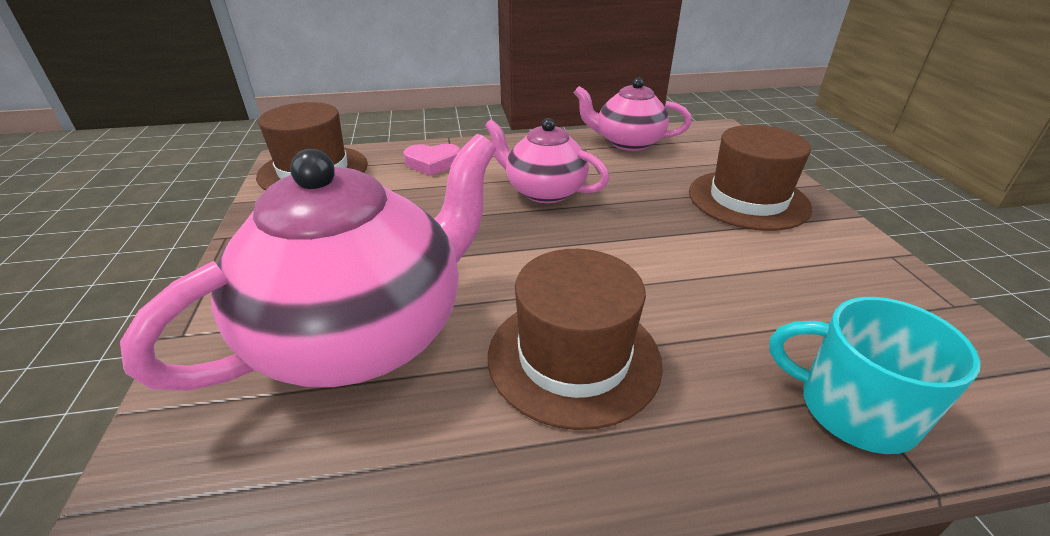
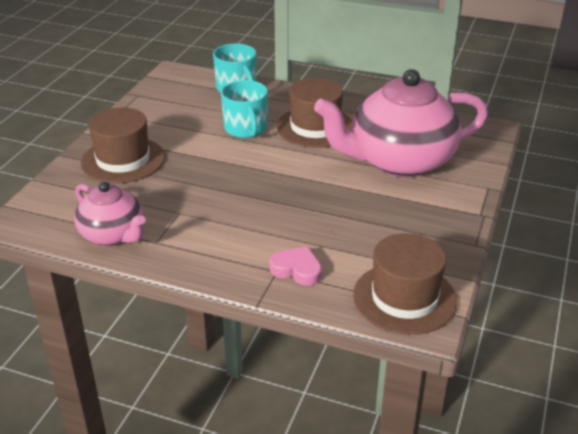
camera: 150 degrees left, 0 degrees up
(544, 191) = (238, 209): pink teapot -> none
(682, 303) = (246, 129): none -> turquoise mug

